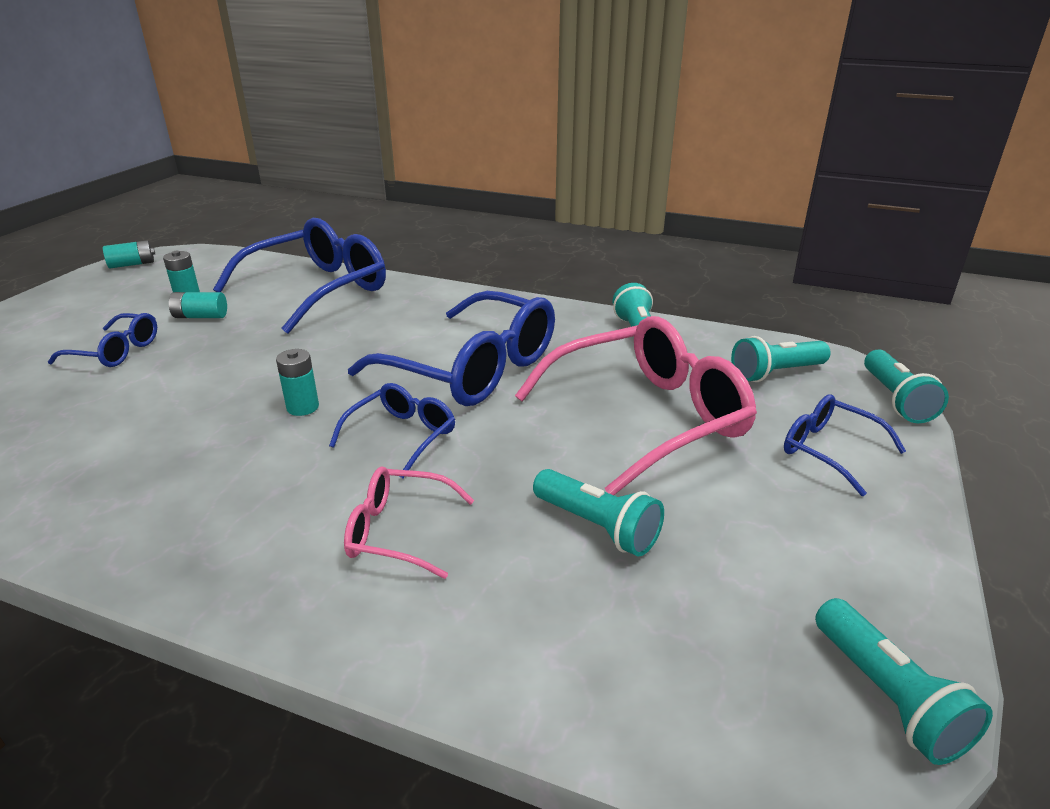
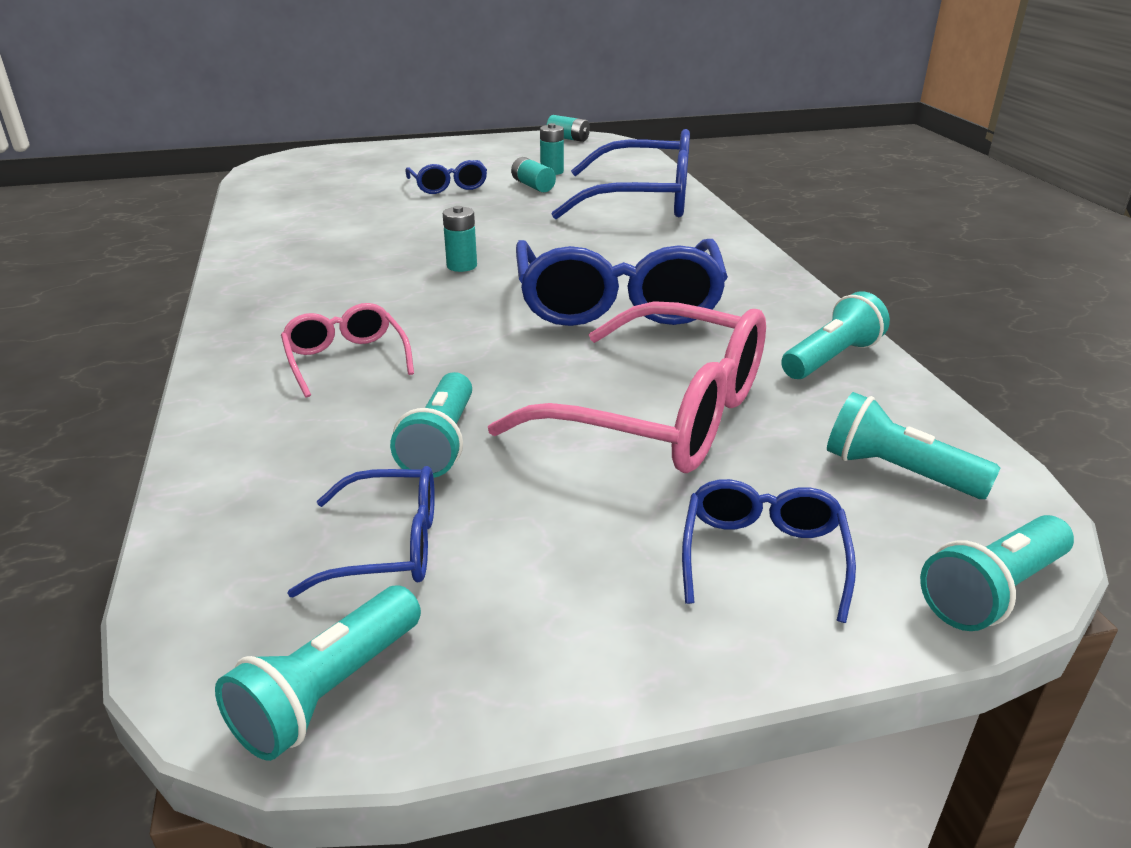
camera: 55 degrees right, 0 degrees up
(401, 436) = (470, 314): blue glasses -> blue glasses (387, 546)

